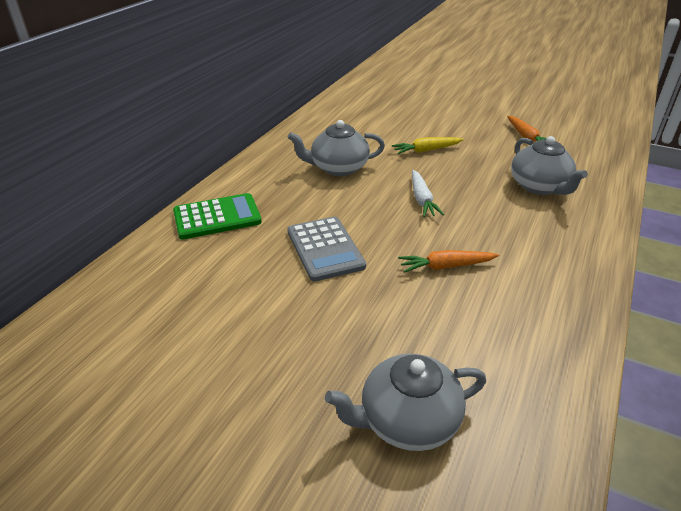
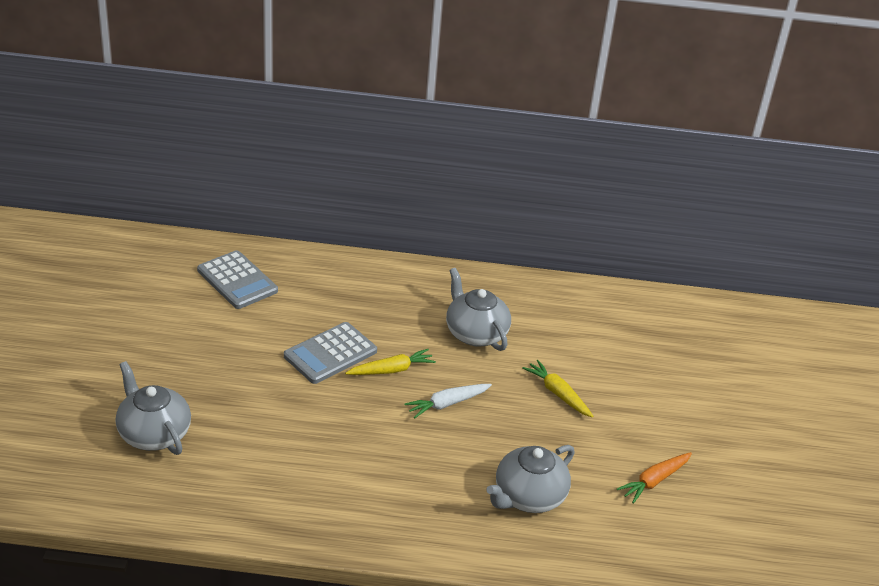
camera: 65 degrees right, 0 degrees up
(161, 291) = (237, 281): none -> grey calculator
(217, 217) = (346, 279): green calculator -> none
(366, 218) = (391, 370): none -> yellow carrot
(445, 266) = (339, 434): orange carrot -> none

